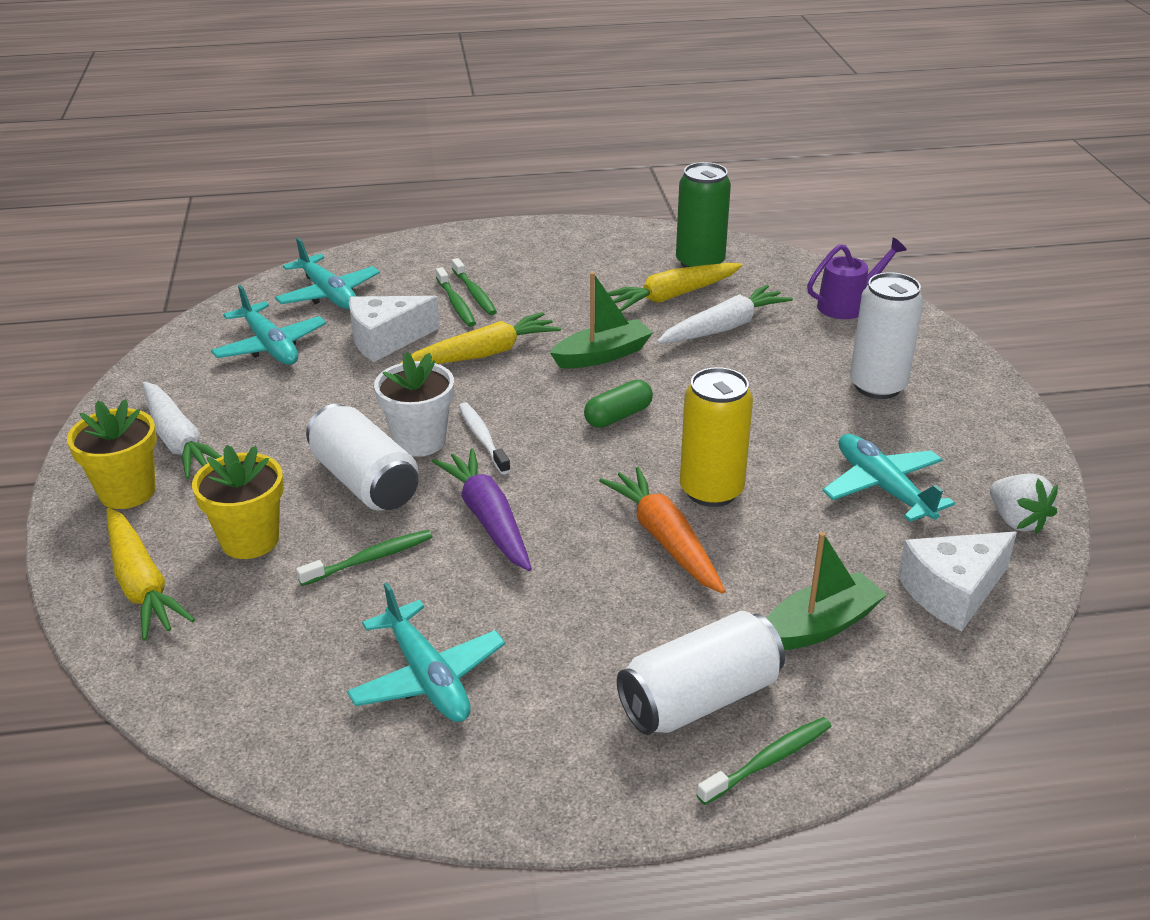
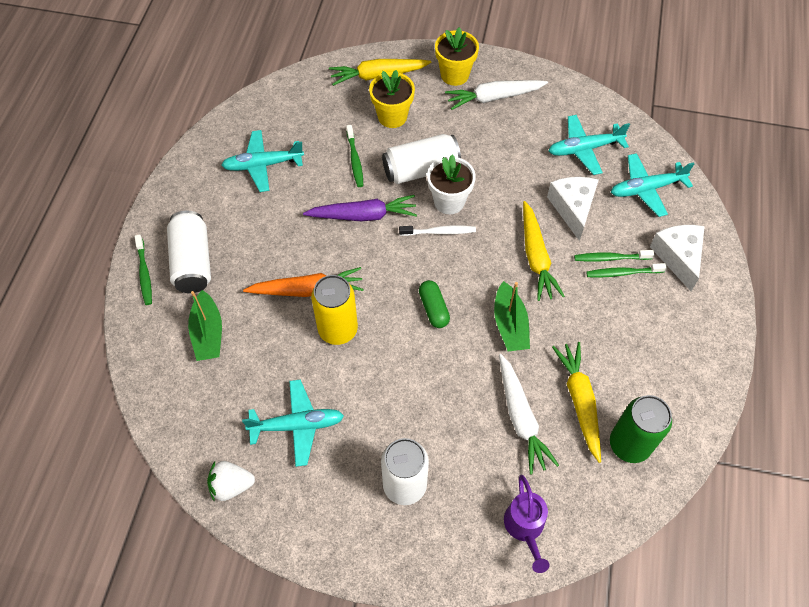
camera: 110 degrees right, 25 degrees up
(952, 592) = (196, 411): white cheese -> white cheese (678, 257)

